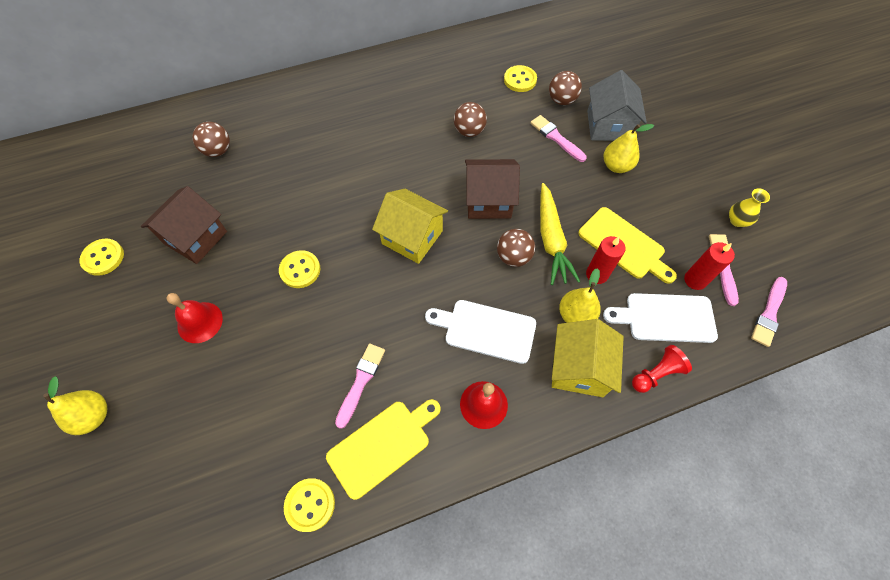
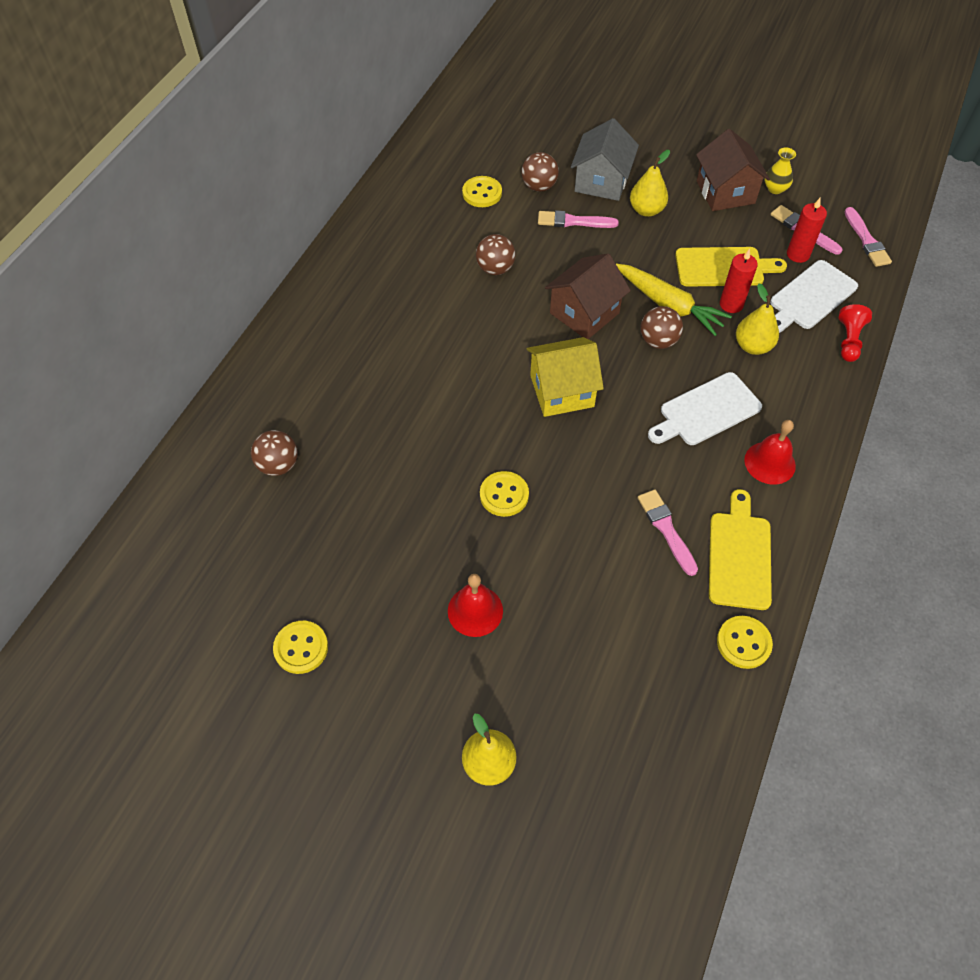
camera: 45 degrees left, 5 degrees down
(195, 237) = (369, 553): brown house -> brown house (725, 192)
(579, 368) = (799, 381): yellow house -> none
(608, 125) = (601, 181): grey house -> grey house turned 60 degrees clockwise

